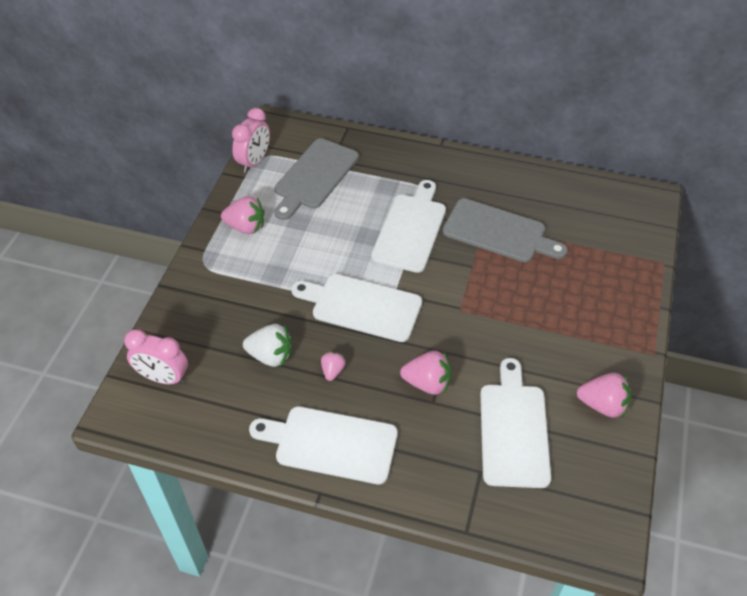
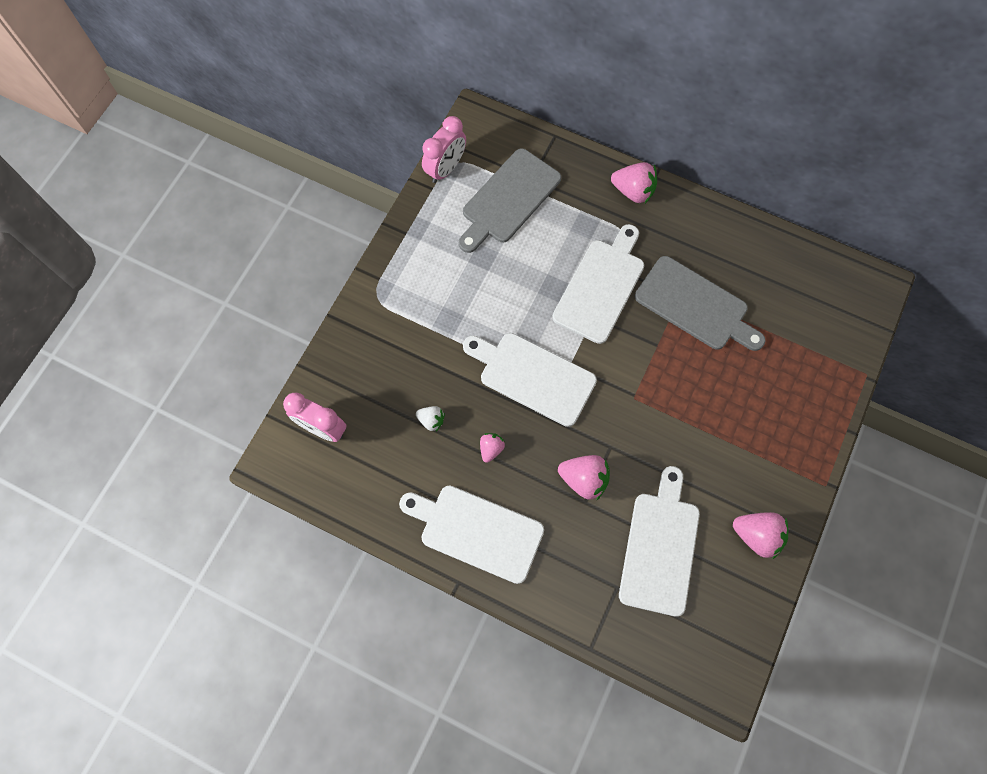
camera: 10 degrees right, 20 degrees up
(246, 227) = (426, 255): pink strawberry -> pink strawberry (633, 191)
(270, 356) = (431, 420): white strawberry -> white strawberry, size x0.58

